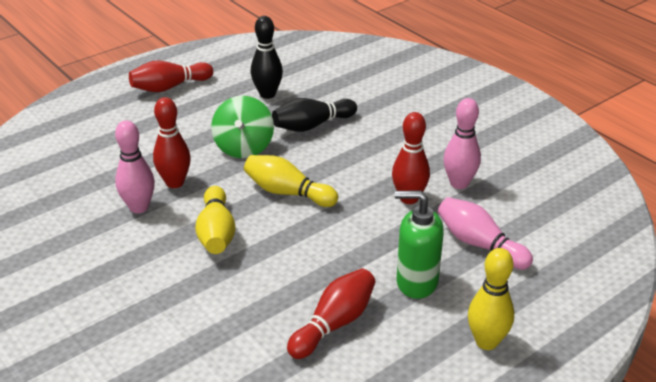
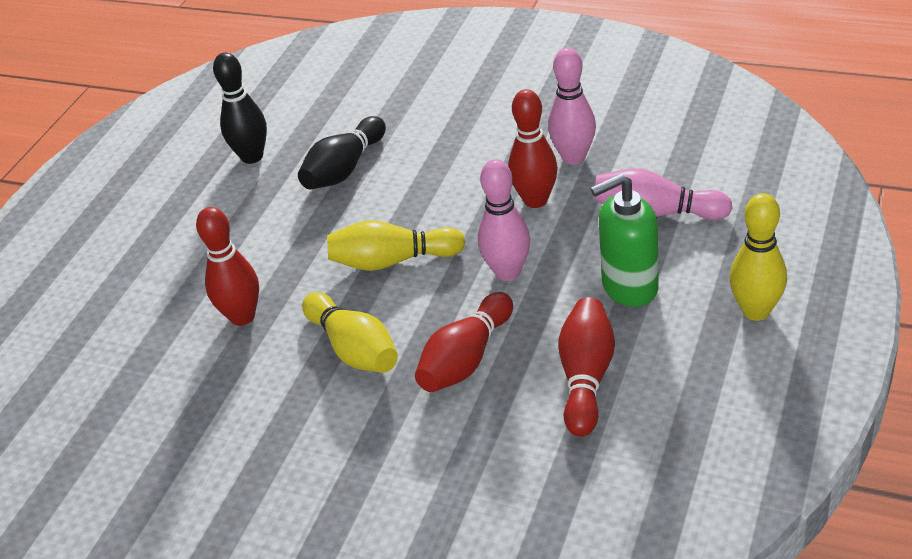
camera: 25 degrees left, 5 degrees up
(139, 207) = (227, 368): pink bowling pin -> pink bowling pin (507, 272)
(170, 87) = (114, 204): red bowling pin -> red bowling pin (466, 359)
(244, 147) = (286, 233): green spinning top -> none

